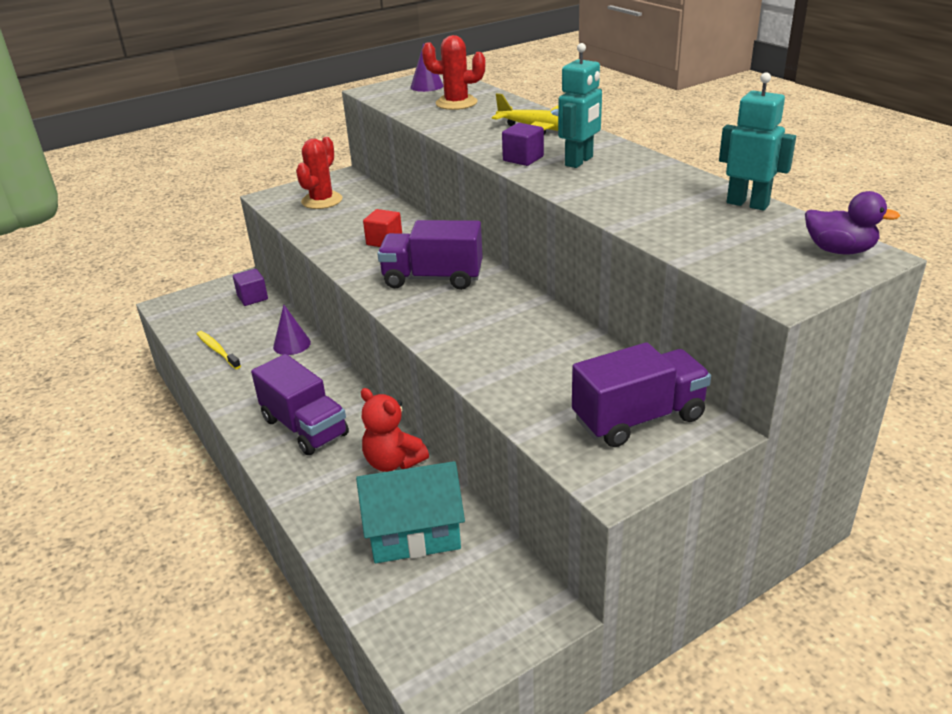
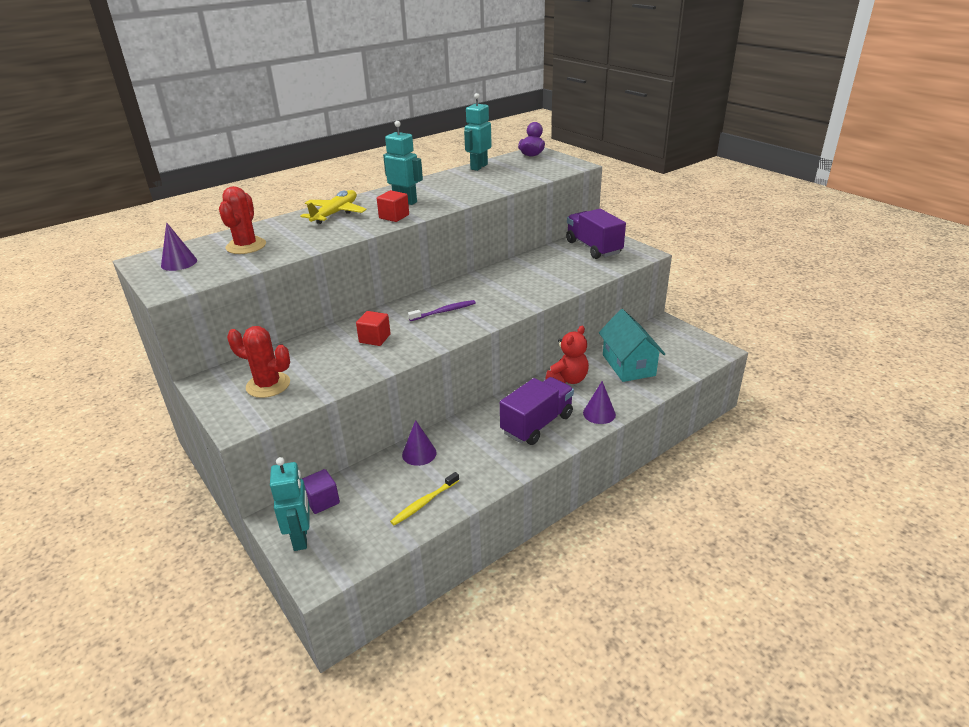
camera: 95 degrees left, 0 degrees up
(214, 293) = (301, 538): none -> turquoise robot
(303, 485) = (599, 413): none -> purple cone
(433, 278) = (444, 311): purple truck -> purple toothbrush
(523, 159) = (394, 216): purple cube -> red cube

